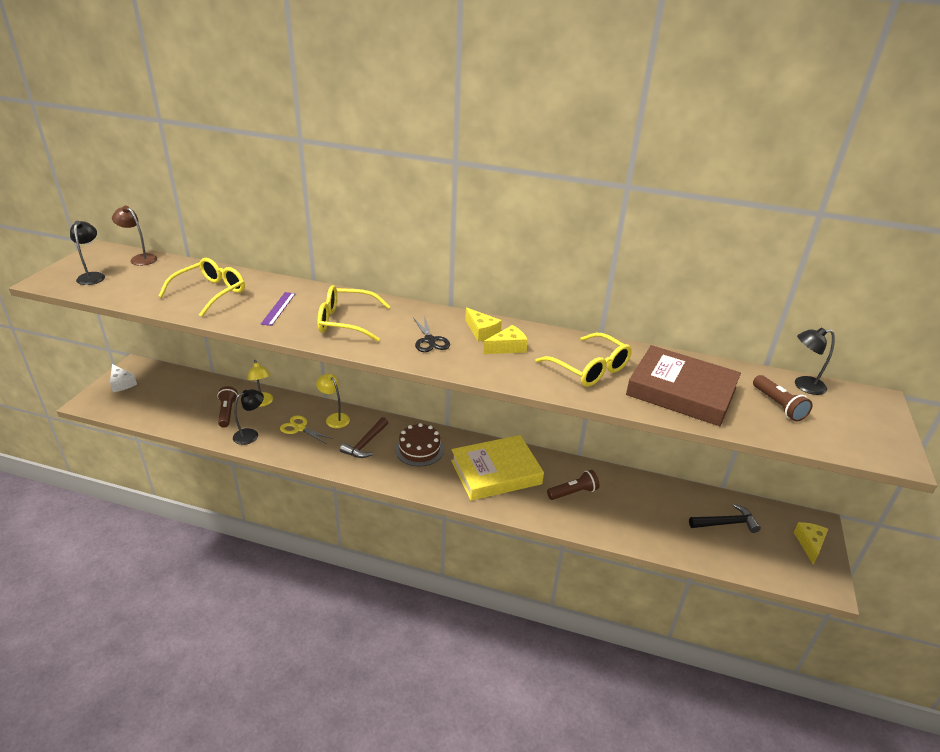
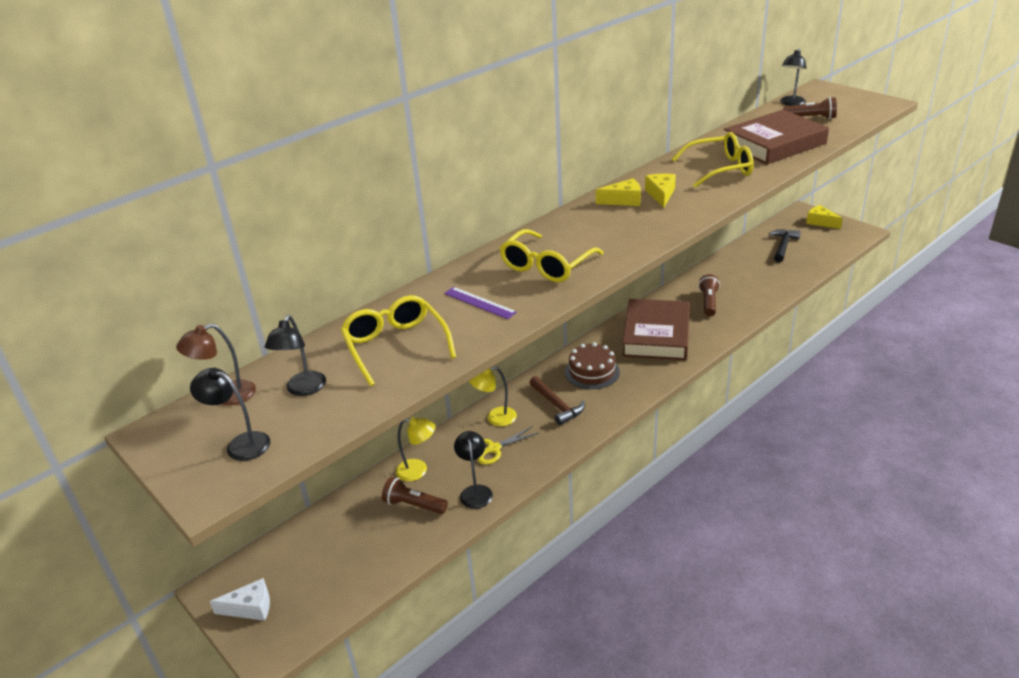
camera: 55 degrees left, 0 degrees up
(152, 278) = (303, 389): none -> black lamp
(430, 340) = (620, 228): black scissors -> none
(496, 472) = (656, 335): yellow book -> brown book

